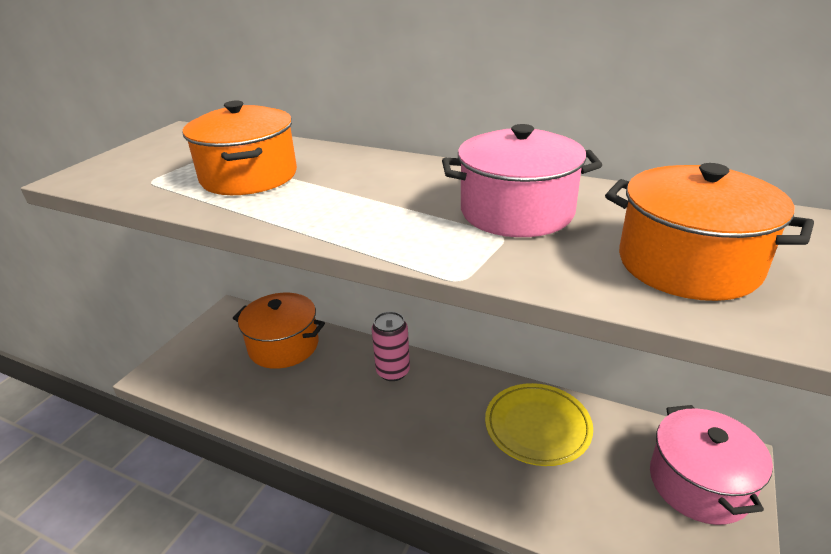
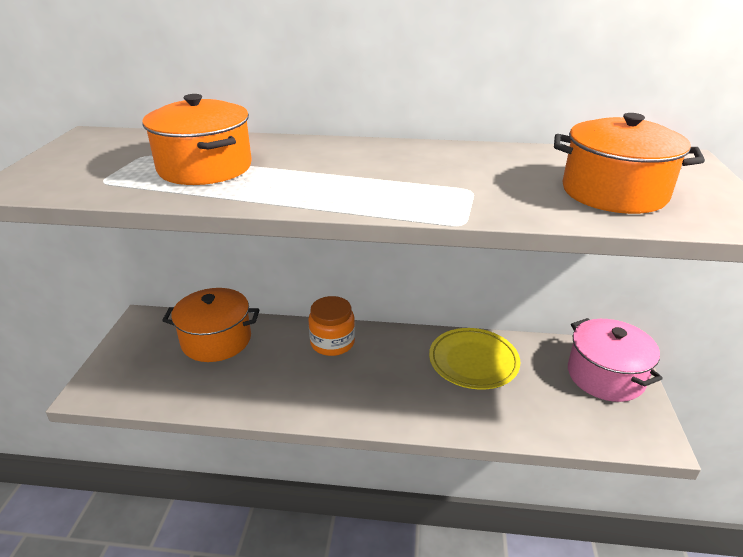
camera: 20 degrees left, 0 degrees up
(393, 371) = (332, 343): pink can -> orange jar
(517, 211) = (467, 171): pink pot -> none

